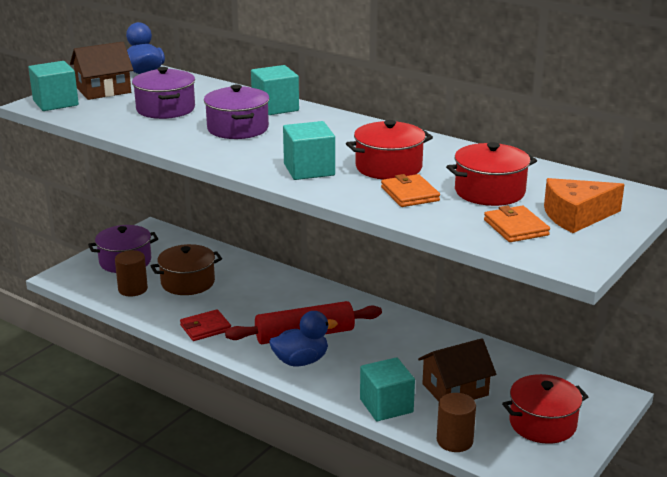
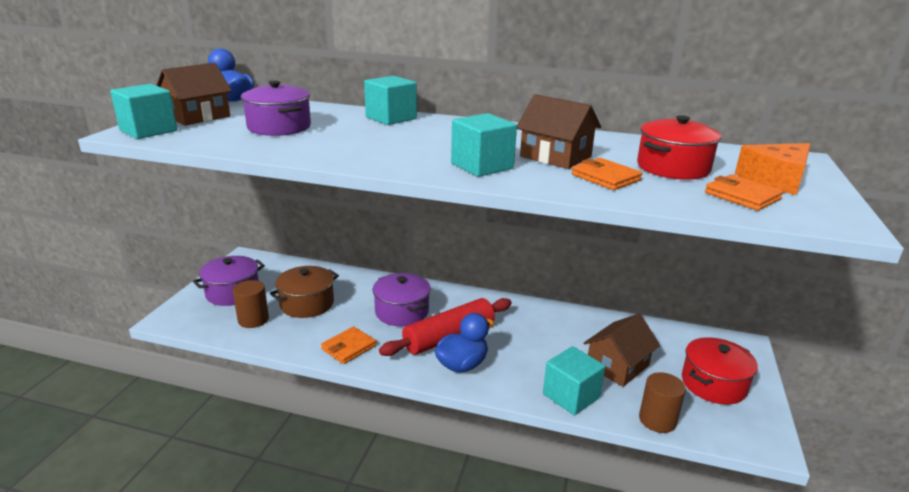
camera: 20 degrees left, 0 degrees up
(205, 328) = (349, 347): red wallet -> orange wallet
(238, 128) = (371, 137): purple pot -> purple pot (402, 312)
(388, 167) = (555, 156): red pot -> brown house

